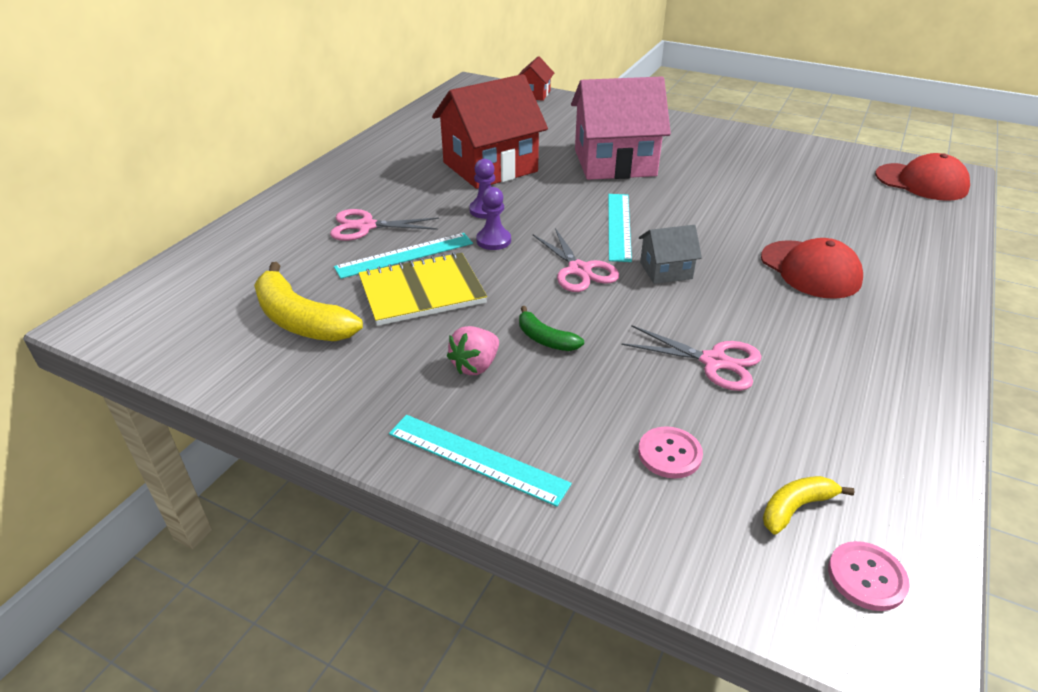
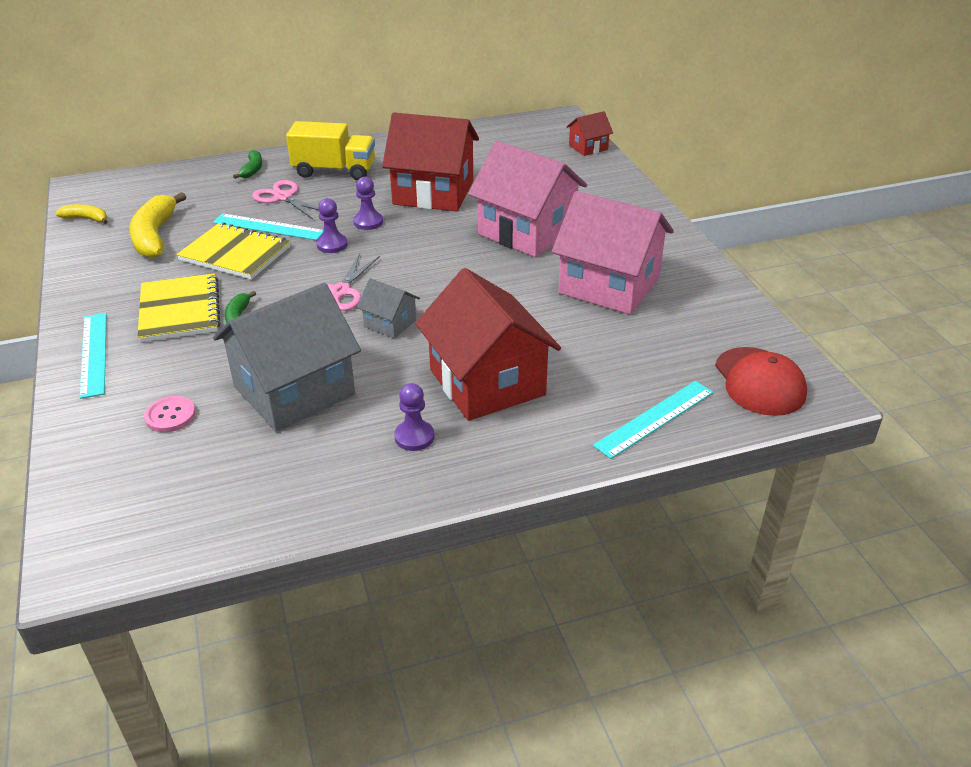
camera: 45 degrees right, 0 degrees up
(282, 219) = (252, 170): none -> green banana
(369, 186) = (334, 171): none -> yellow truck
(475, 366) = (179, 310): pink strawberry -> yellow notebook
(618, 226) = (426, 278): turquoise ruler -> turquoise ruler (654, 418)
(713, 361) = (294, 391): pink scissors -> grey house
(736, 171) = (609, 285): none -> pink house
(796, 508) = (167, 484): yellow banana -> yellow banana (86, 219)
(810, 269) = (487, 382): red cap -> red house
(855, 334) = (414, 437): none -> purple pawn
(866, 577) = (127, 535): pink button -> none

